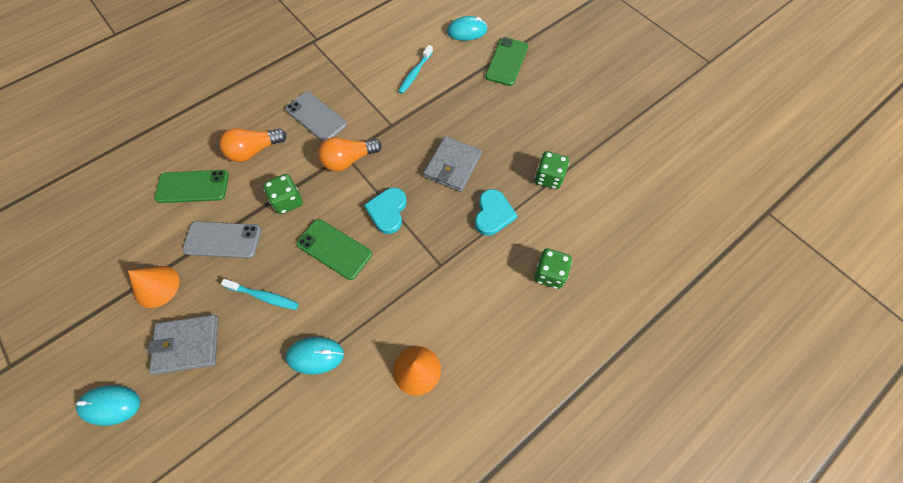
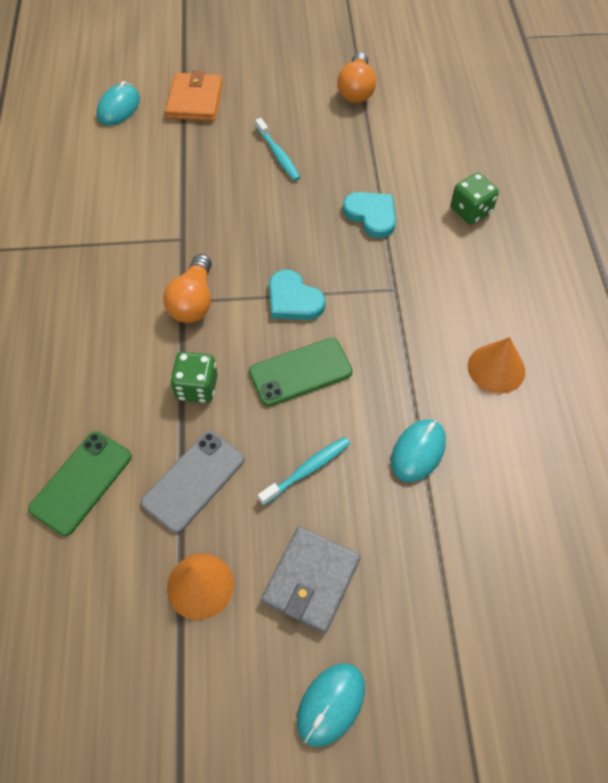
camera: 55 degrees left, 5 degrees down
(254, 151) = (89, 389): orange light bulb -> orange light bulb (356, 90)
(316, 117) = (99, 302): grey phone -> none
(415, 73) = (130, 181): turquoise toothbrush -> turquoise toothbrush (278, 155)
(452, 166) = (285, 215): grey wallet -> none
(506, 61) = (195, 101): green phone -> orange wallet
(548, 178) = (367, 151): green dice -> none

